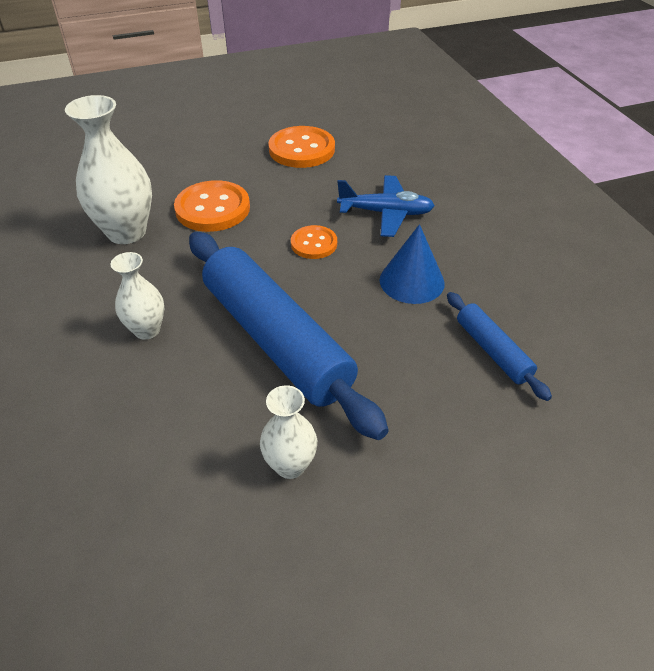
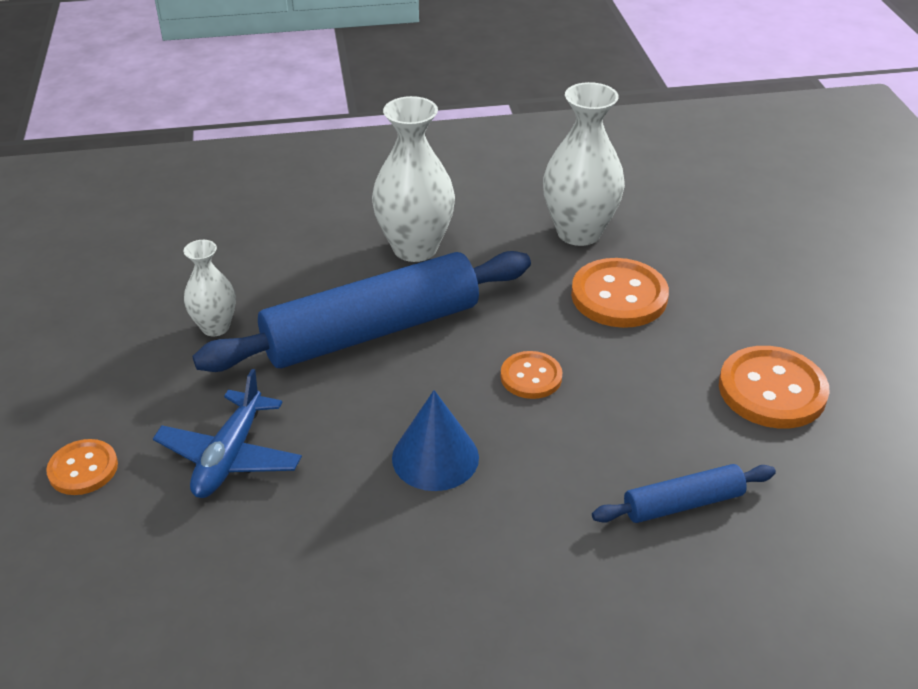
camera: 100 degrees right, 5 degrees down
(147, 330) = (415, 248): white vase -> white vase, size x1.75
(386, 213) = (590, 459): blue plane -> blue plane (230, 456)
(492, 351) = (289, 506): blue rolling pin -> blue rolling pin (682, 503)
(522, 515) = (83, 469): none -> orange button

